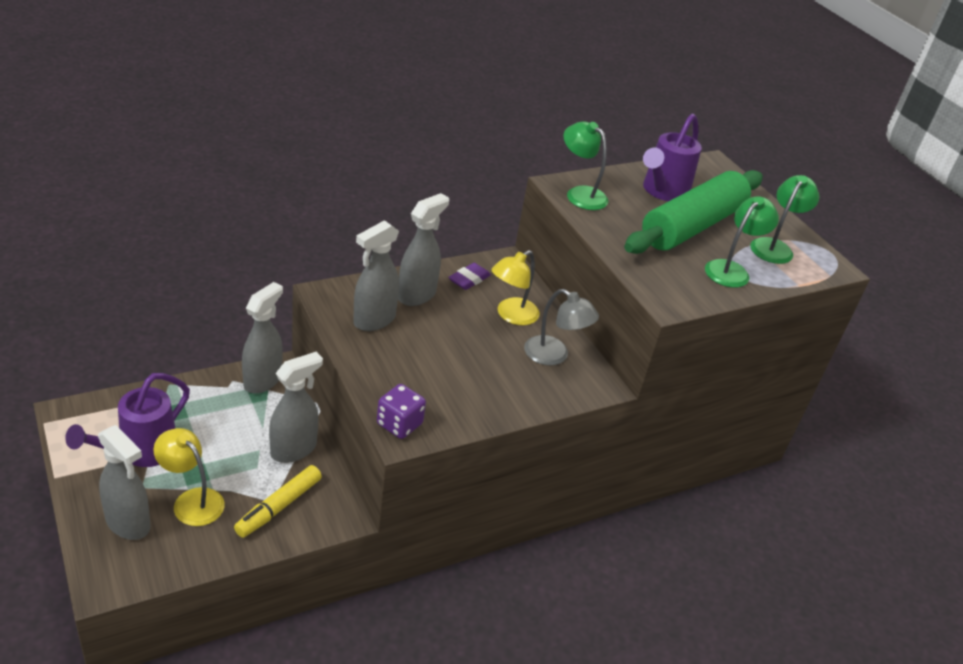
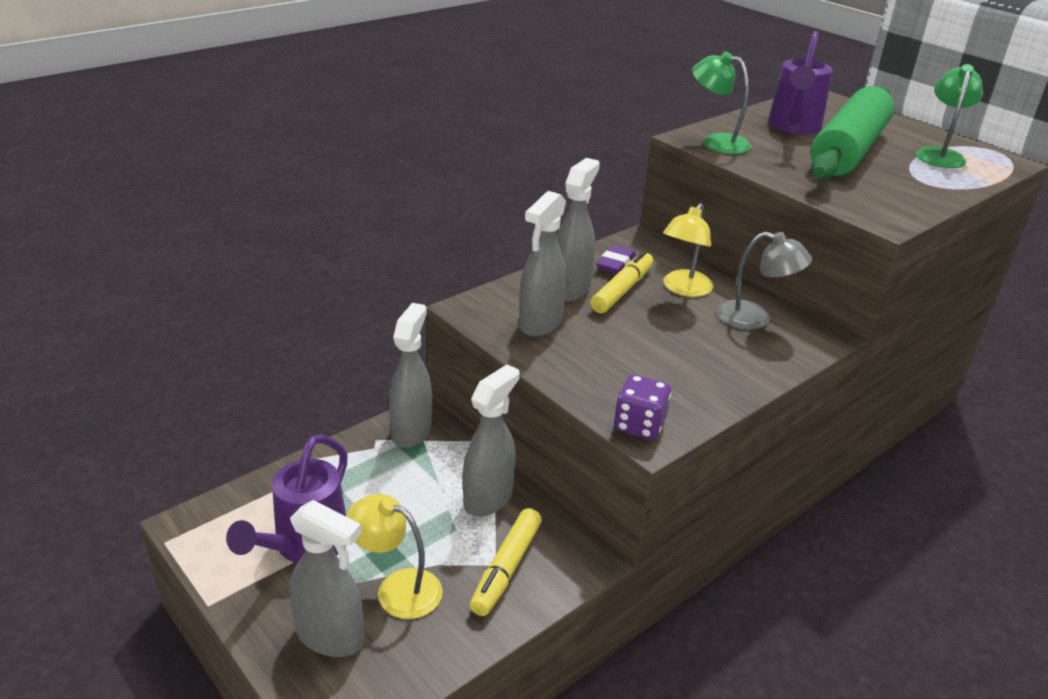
camera: 10 degrees left, 5 degrees down
(459, 305) = (622, 290): none -> yellow marker
(731, 270) = (919, 181): green lamp -> none

